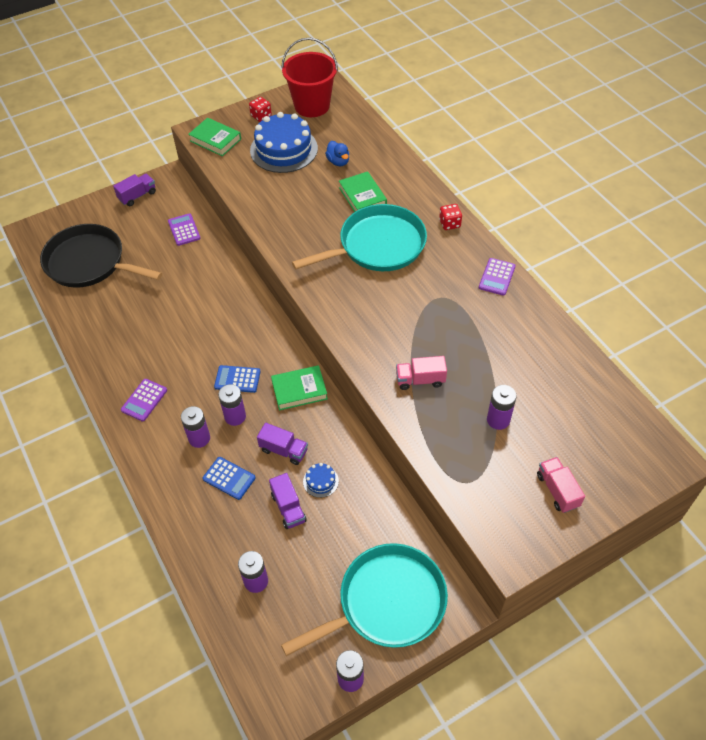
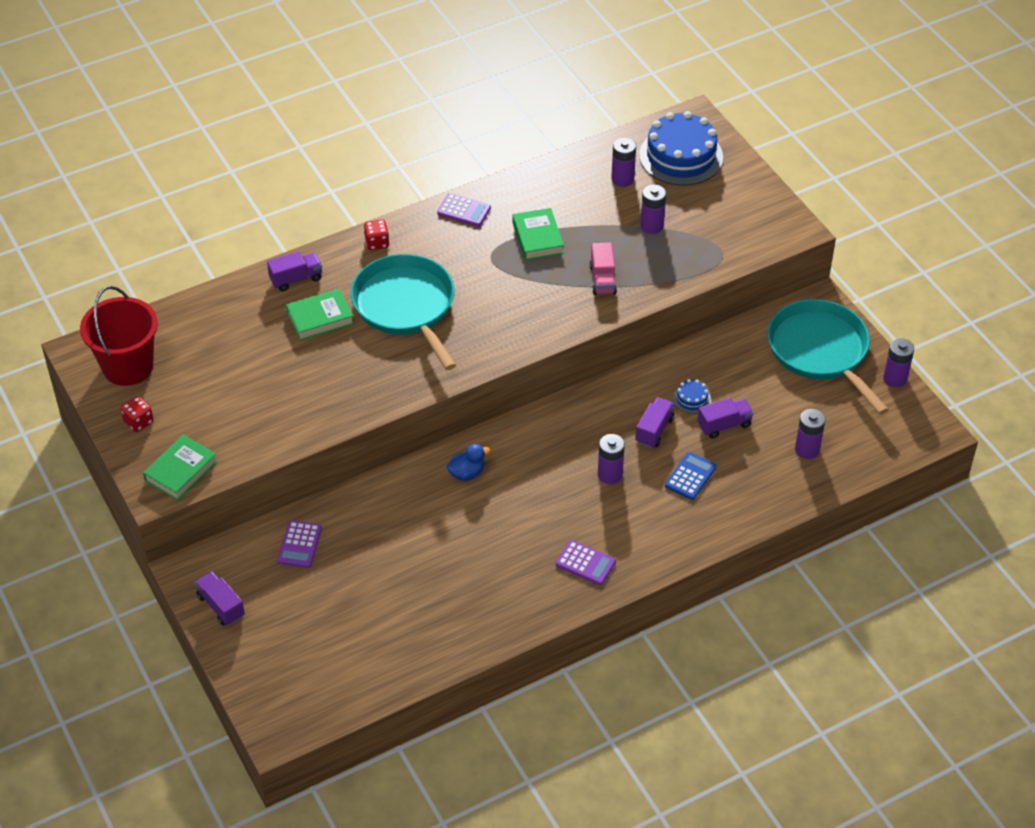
camera: 90 degrees left, 5 degrees down
(89, 262) = (349, 650): black pan -> none
(184, 230) = (300, 544): purple calculator -> purple calculator turned 60 degrees counterclockwise
(199, 438) = (639, 506): purple battery -> purple battery (622, 179)
(237, 379) = (557, 474): blue calculator -> none
(284, 149) = (215, 395): blue cake -> blue cake (681, 156)
(299, 390) = (574, 417): green book -> green book (537, 238)
(338, 162) = (250, 340): blue duck -> blue duck (467, 473)
(403, 180) = (296, 279): none -> purple truck
(557, 490) = (728, 194): pink truck -> none

